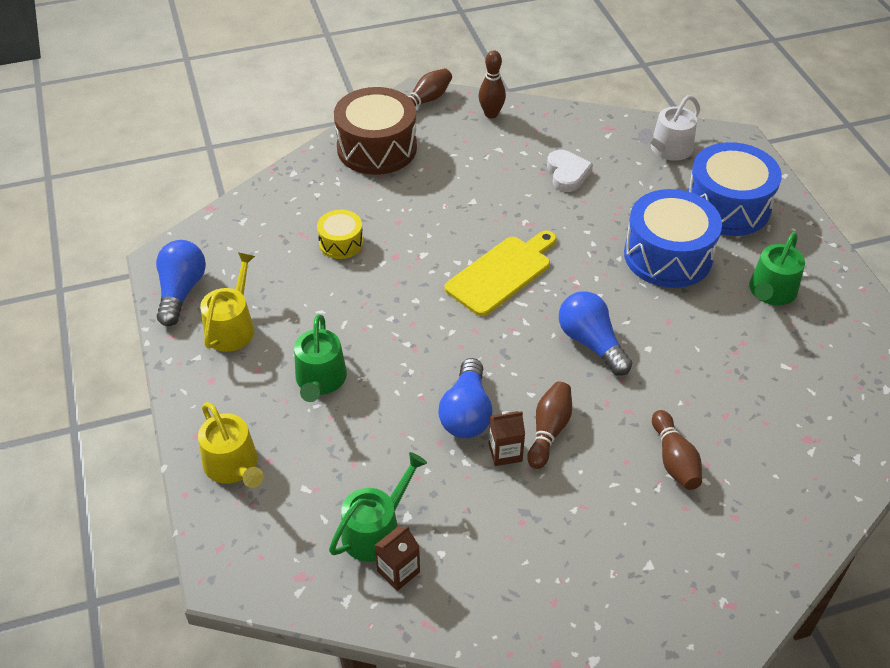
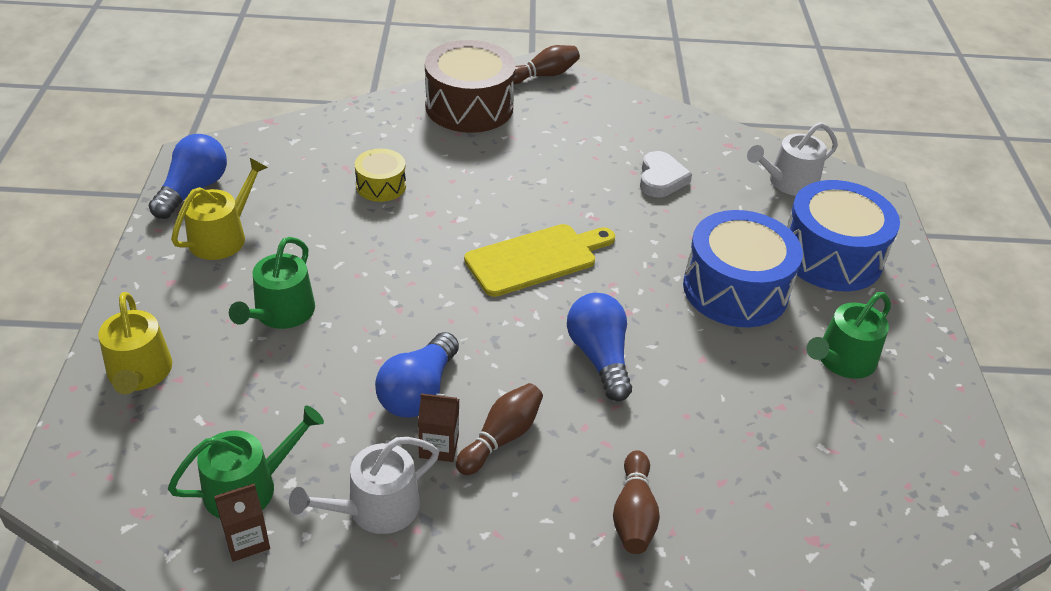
camera: 15 degrees right, 5 degrees down
(482, 516) = (375, 508): none -> white watering can
(491, 114) = (607, 103): brown bowling pin -> none

